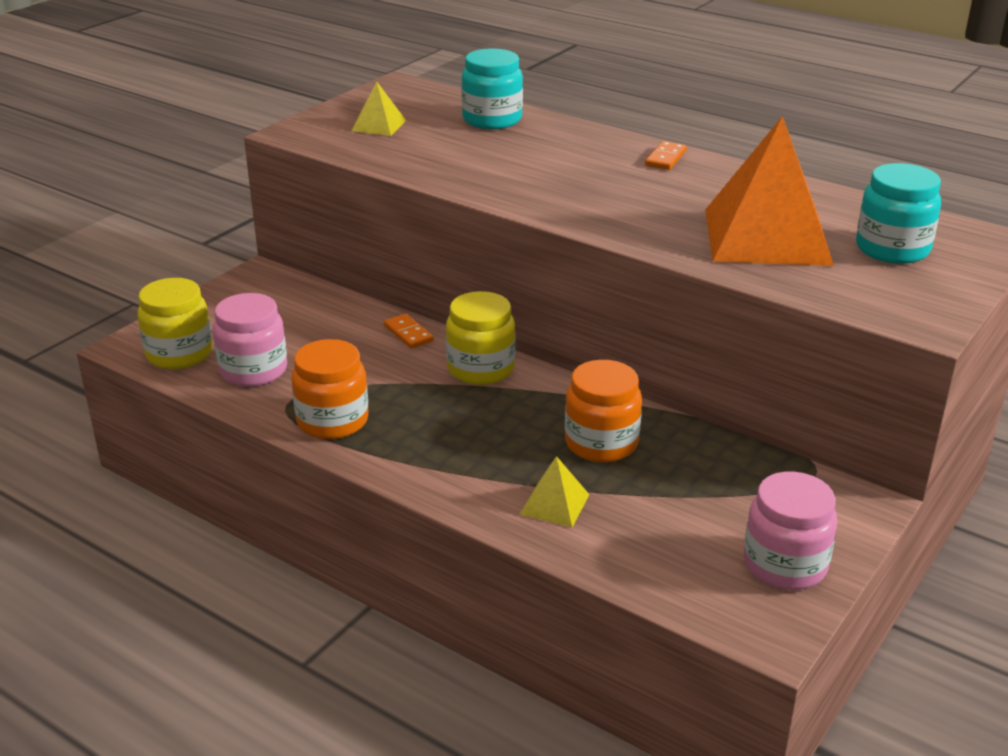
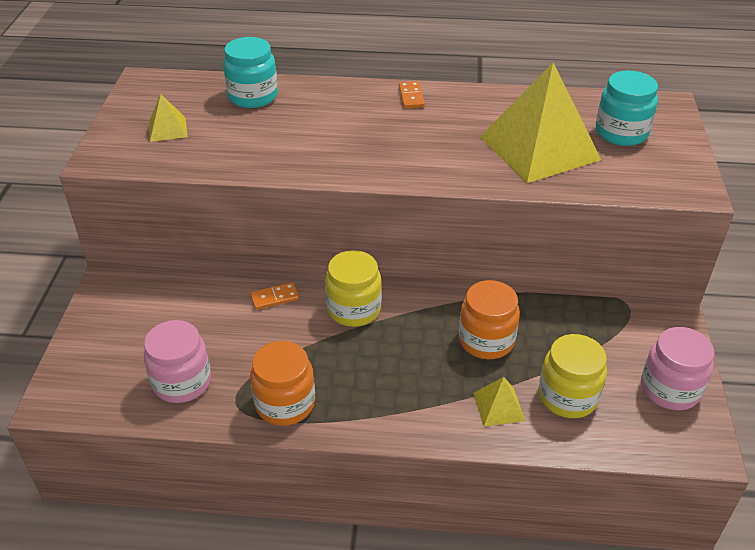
camera: 30 degrees left, 10 degrees up
(179, 354) = (104, 391): yellow jar -> yellow jar (568, 396)
(408, 333) = (274, 298): orange domino -> orange domino turned 45 degrees counterclockwise
(766, 236) = (539, 148): orange pyramid -> yellow pyramid

